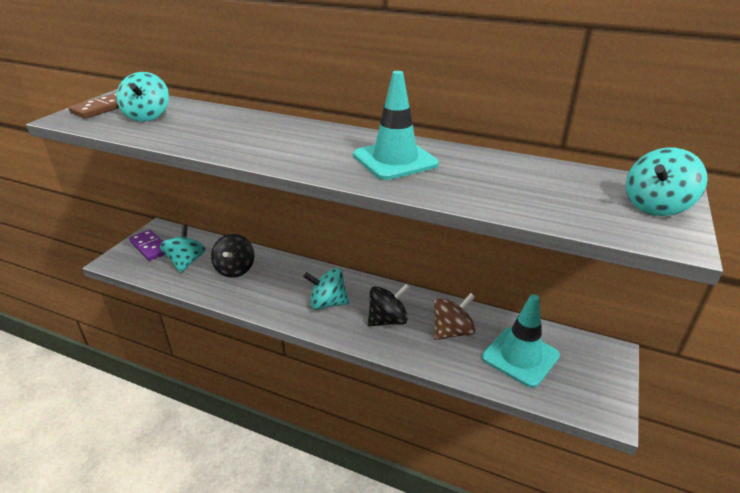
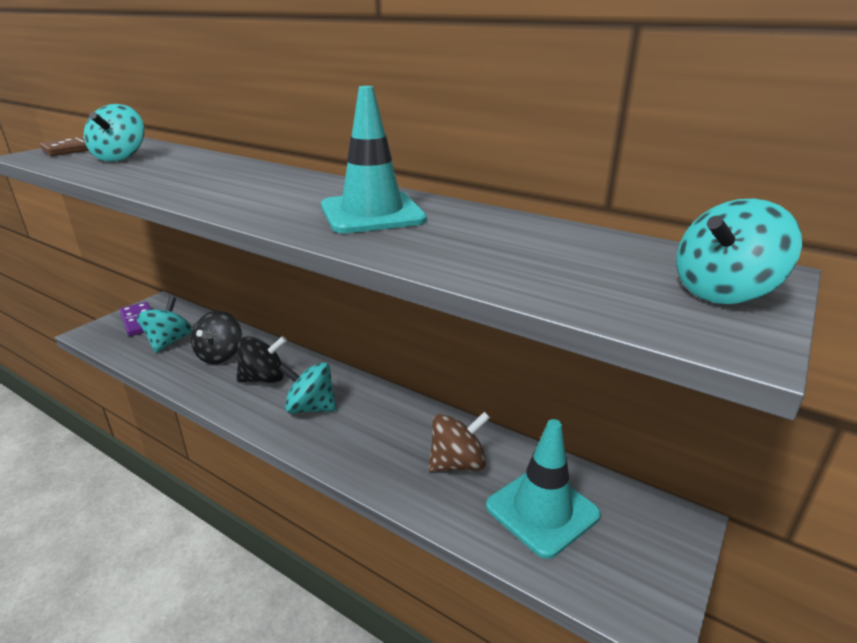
camera: 10 degrees right, 5 degrees down
(387, 320) = (377, 438): black spinning top -> black spinning top (264, 378)

